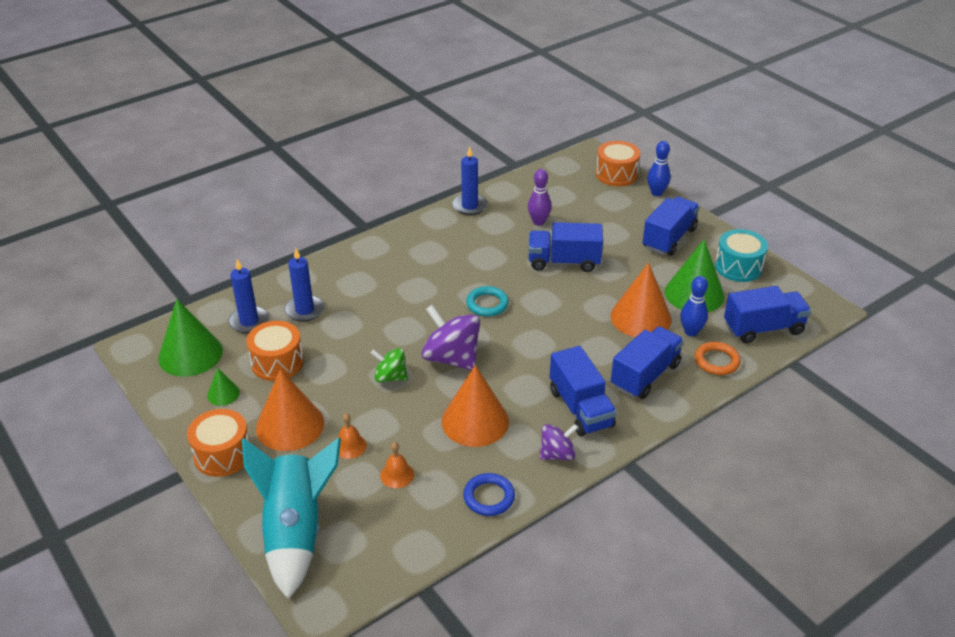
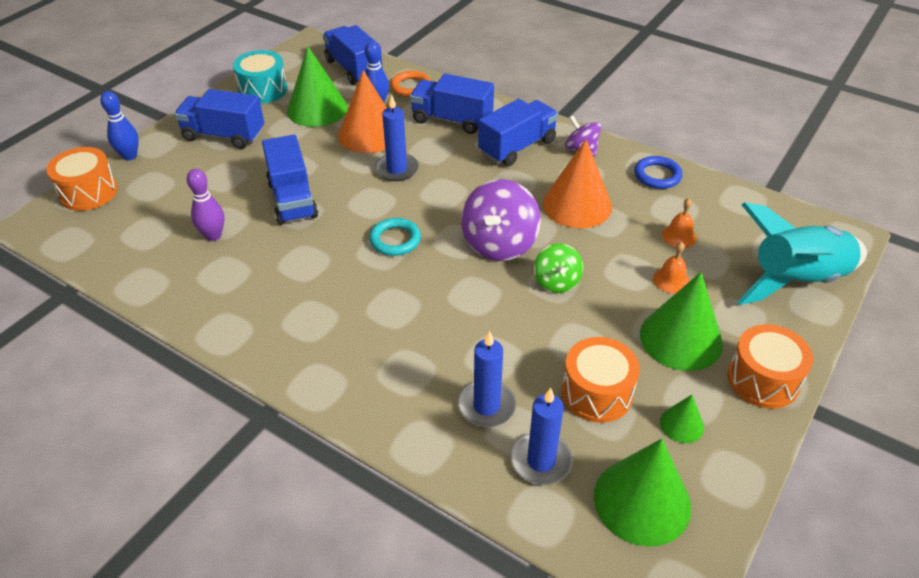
camera: 110 degrees left, 5 degrees up
(290, 425) = (681, 338): orange cone -> green cone
(469, 206) = (188, 308): blue candle -> blue candle (397, 169)

